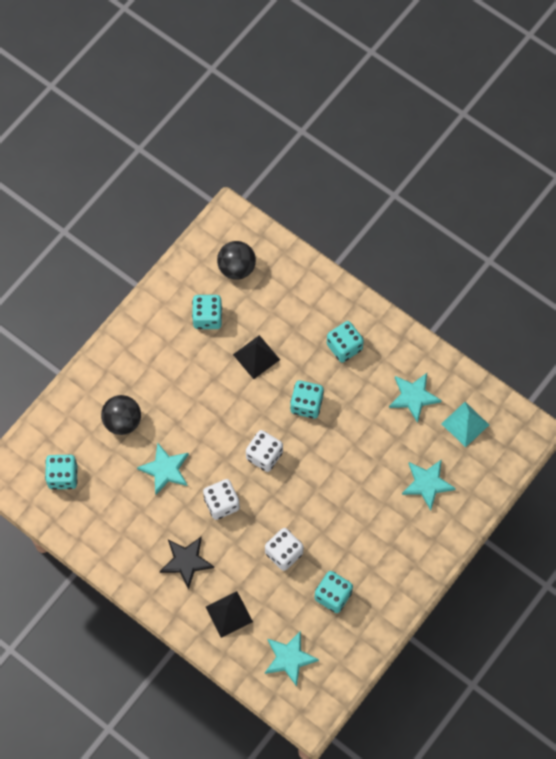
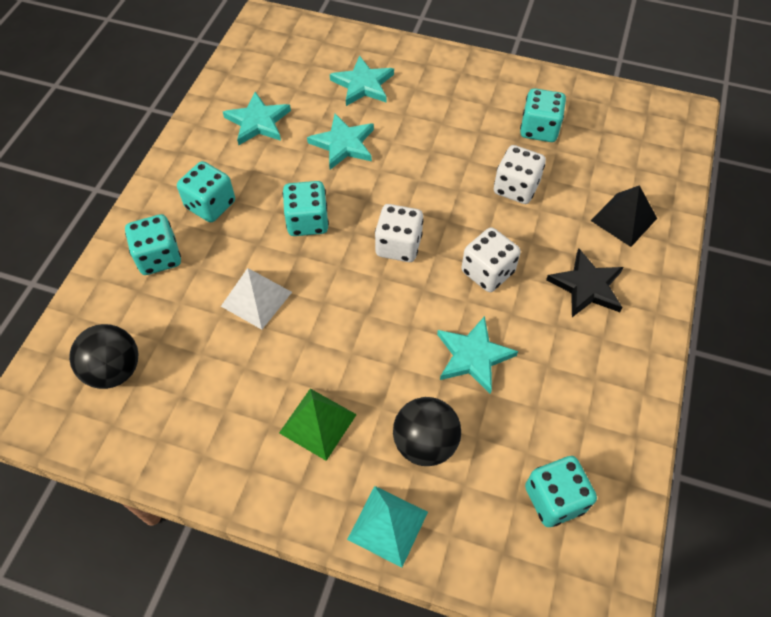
camera: 110 degrees left, 10 degrees down
(158, 368) = (318, 423): none -> green pyramid
(207, 317) = (210, 382): turquoise dice -> turquoise dice (159, 257)
(256, 357) = (256, 299): black pyramid -> white pyramid
(289, 658) = (635, 147): turquoise star -> turquoise star (343, 144)
(465, 424) = (276, 71): turquoise pyramid -> turquoise pyramid (388, 525)

